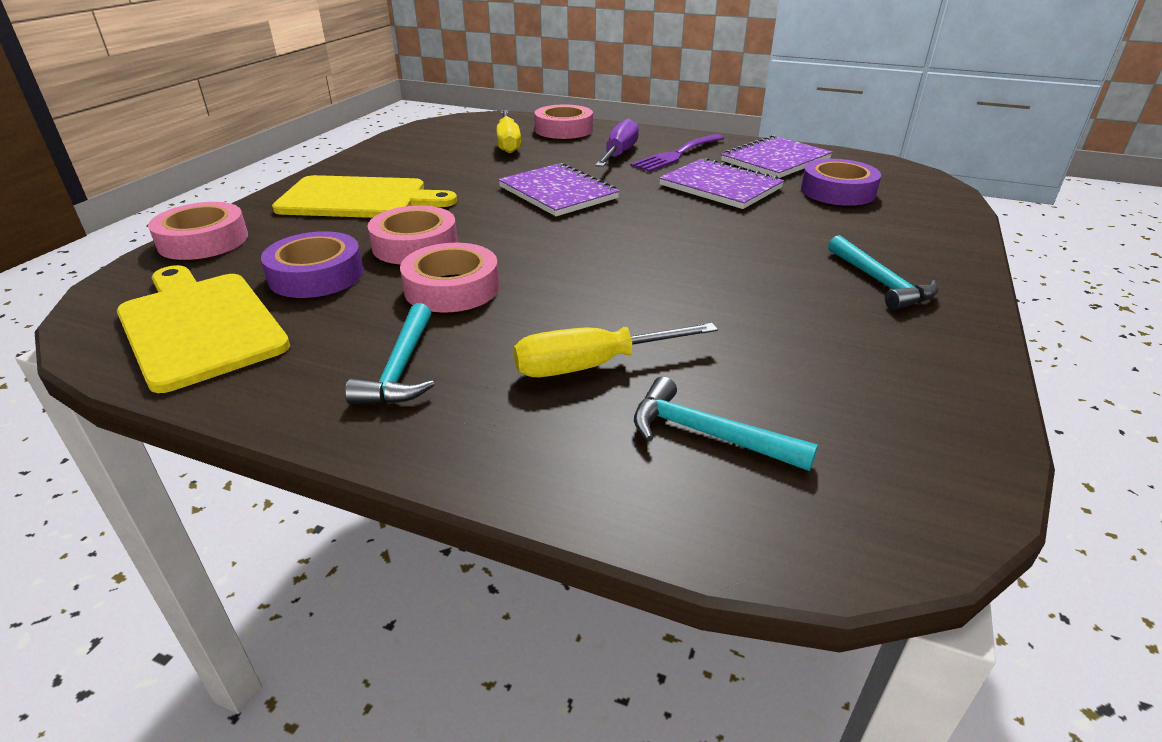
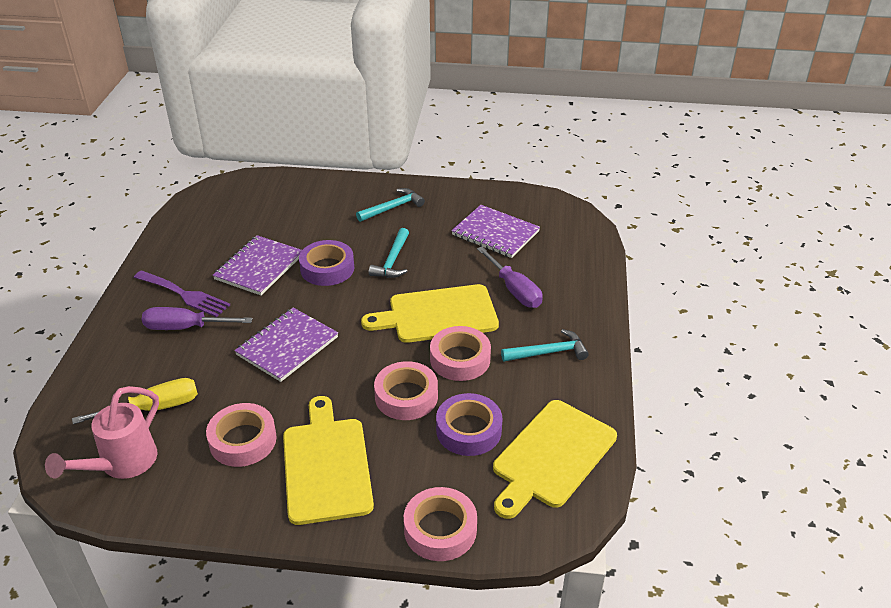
camera: 105 degrees left, 5 degrees up
(450, 134) = (122, 464): none -> pink watering can
(562, 285) = (438, 315): none -> yellow cutting board
(563, 130) = (106, 377): pink tape -> pink tape (243, 440)
(593, 365) = (514, 290): yellow screwdriver -> purple screwdriver
(708, 435) = (546, 253): turquoise hammer -> turquoise hammer (392, 261)
(775, 160) = (195, 244): purple notebook -> purple notebook (495, 233)
(837, 191) = (259, 218): purple tape -> purple tape (327, 268)

